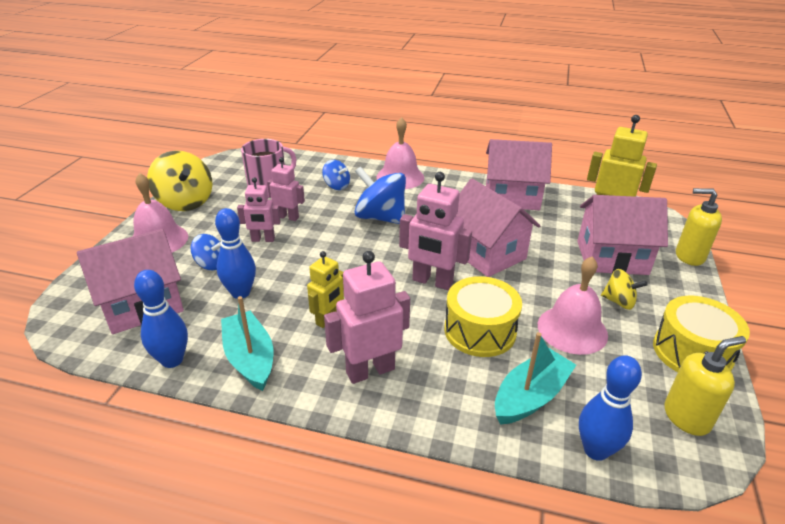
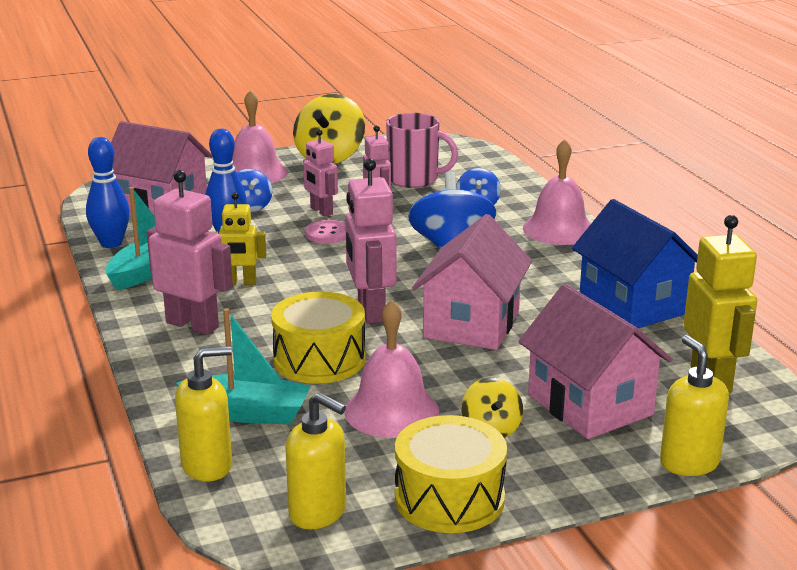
camera: 55 degrees right, 10 degrees down
(300, 251) = (328, 233): none -> pink button
(512, 197) = (633, 305): pink house -> blue house
(596, 450) = (207, 466): blue bowling pin -> yellow soap dispenser

